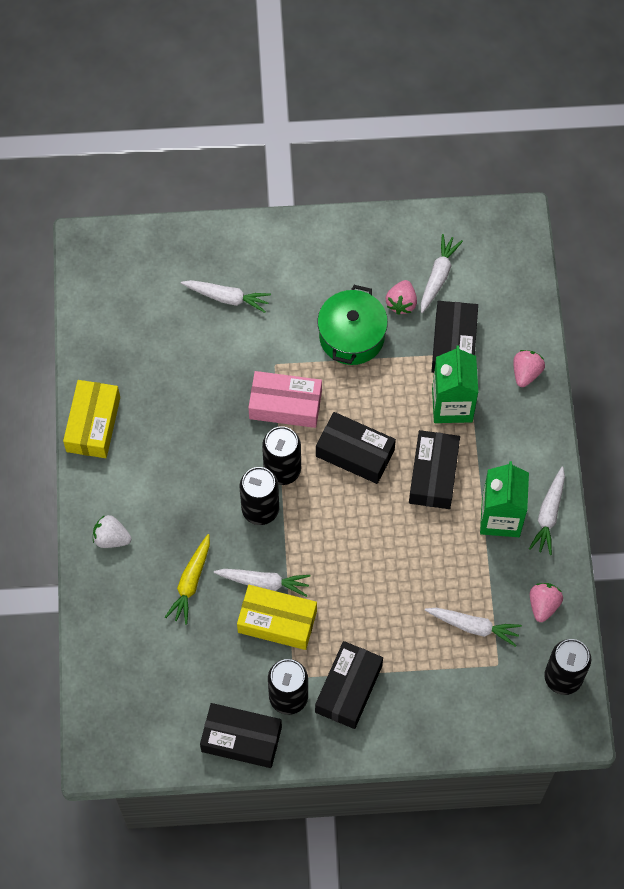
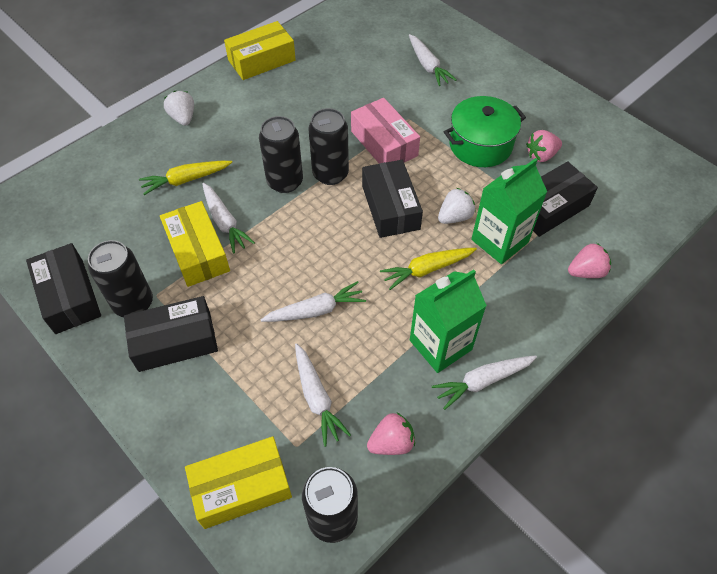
camera: 50 degrees right, 10 degrees down
(404, 416) = (454, 217): none -> white strawberry
(433, 475) = (427, 269): black box -> yellow carrot
(438, 276) = (589, 162): white carrot -> white carrot (315, 310)
(498, 717) = (241, 487): none -> yellow box

